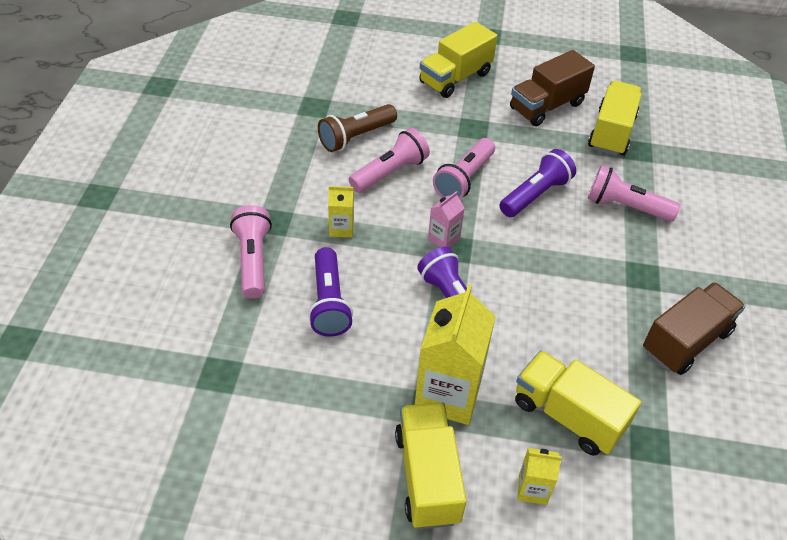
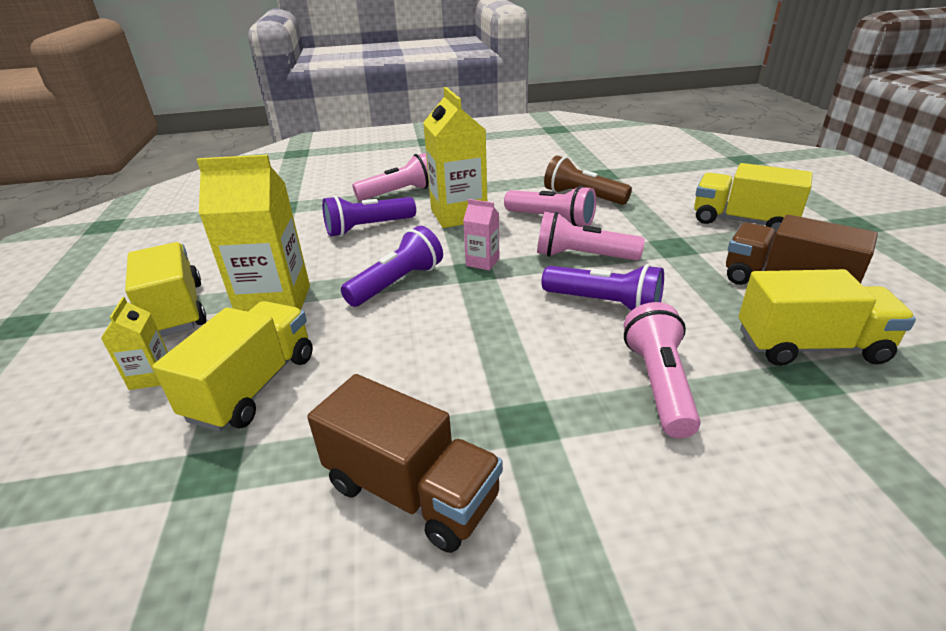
camera: 75 degrees right, 15 degrees down
(341, 228) = (458, 215): yellow carton -> yellow carton, size x2.08
(427, 476) = (177, 310): yellow truck -> yellow truck turned 90 degrees counterclockwise

